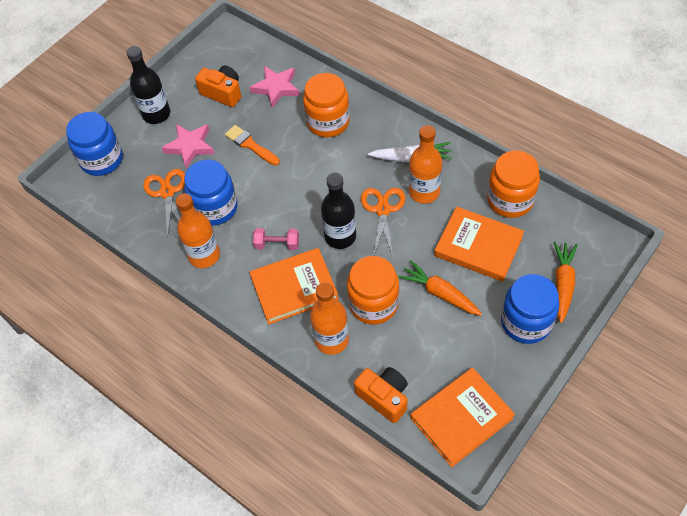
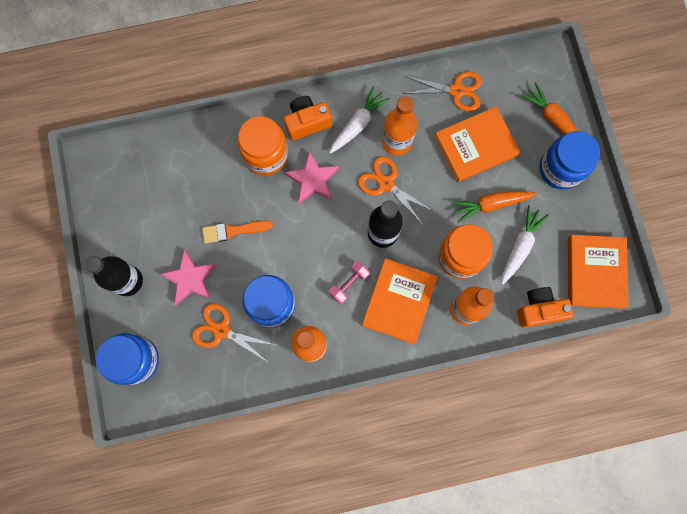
camera: 55 degrees left, 20 degrees up
(222, 93) = (156, 211): orange camera -> orange camera (307, 122)
(276, 88) = (192, 165): pink star -> pink star (312, 180)
(425, 341) = (520, 247): none -> white carrot
(510, 200) = (456, 91): orange jar -> orange scissors

